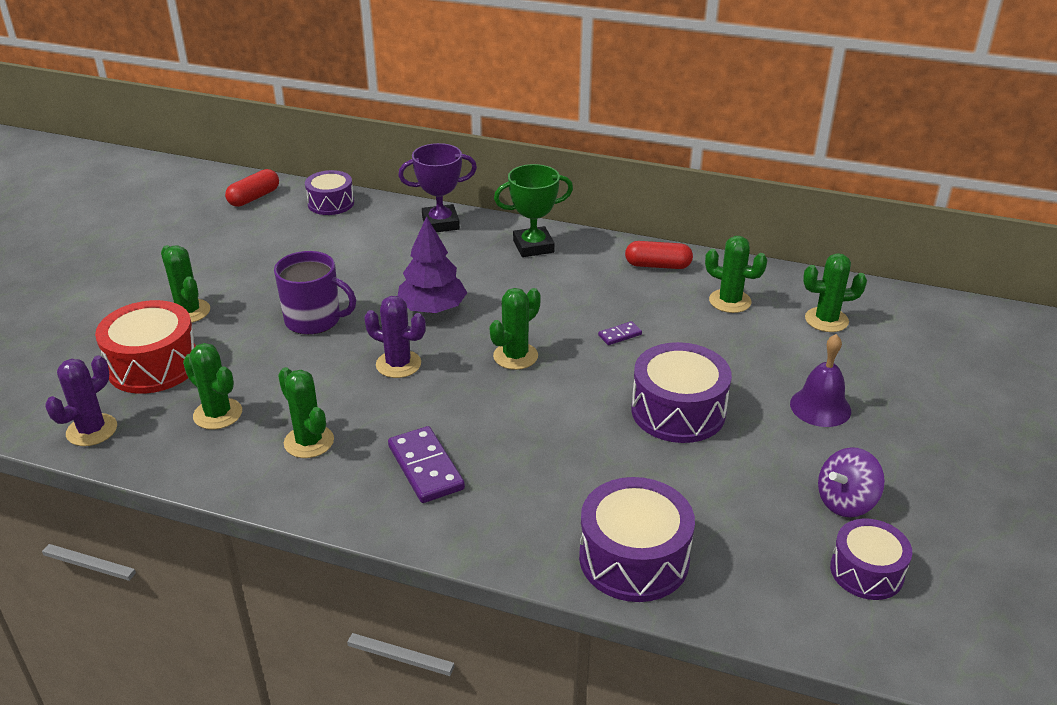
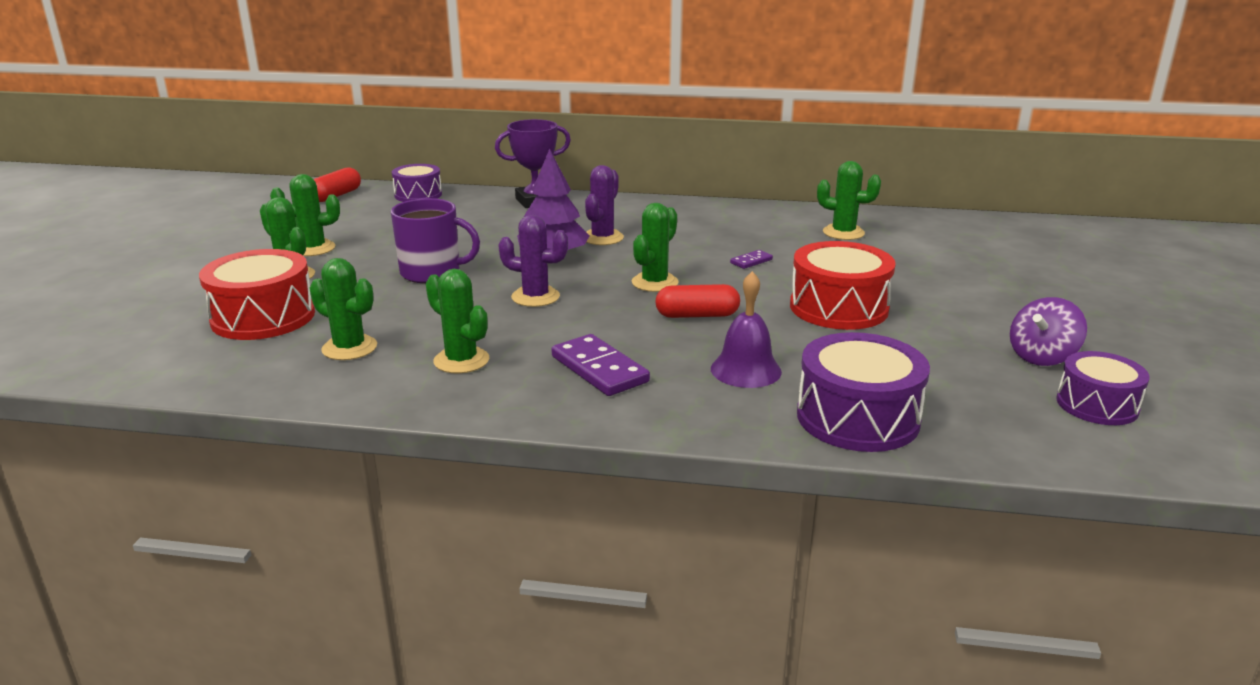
camera: 10 degrees left, 10 degrees down
(92, 430) = (204, 372): purple cactus -> purple cactus (602, 238)
(533, 246) = (635, 210): green trophy -> none
(658, 265) = (762, 215): red capsule -> red capsule (697, 315)
(678, 411) = (838, 308): purple drum -> red drum
(820, 407) = (973, 294): purple bell -> purple bell (746, 370)
(826, 320) = (940, 238): green cactus -> green cactus (313, 248)

